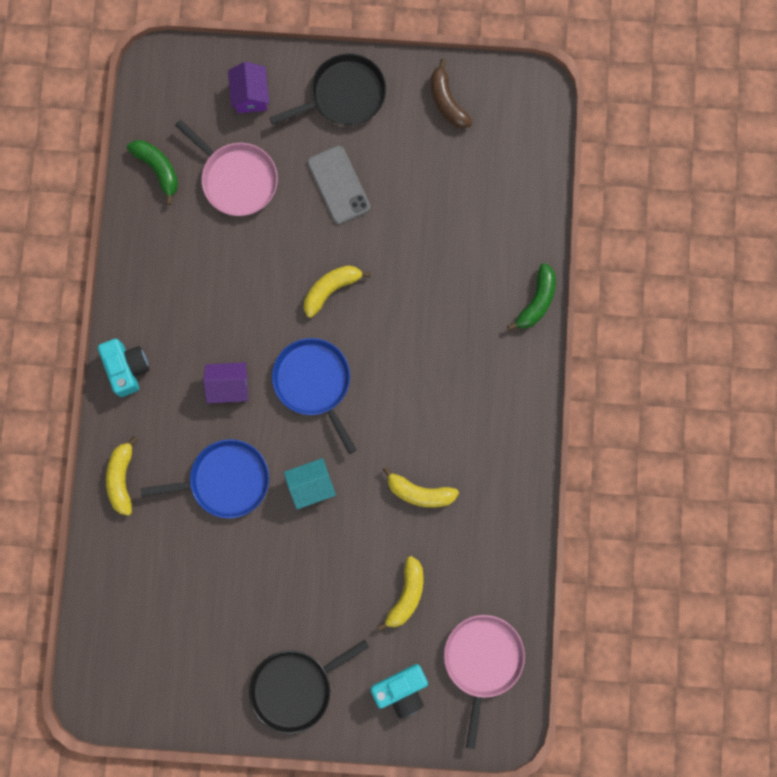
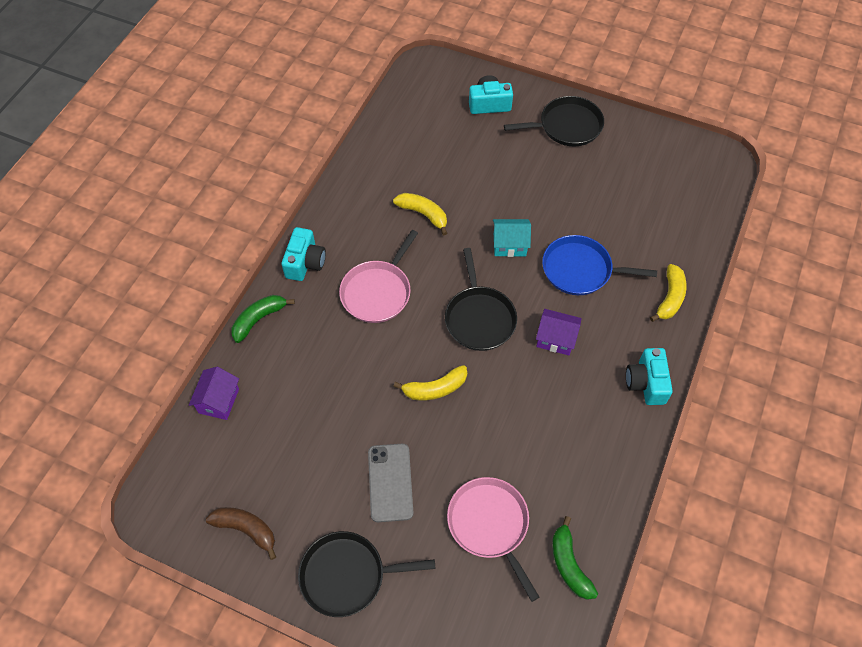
camera: 160 degrees left, 20 degrees down
(250, 95) = (446, 612): purple house -> purple house (219, 401)
(314, 383) = (479, 318): blue pan -> black pan
(406, 595) = (462, 155): yellow banana -> none
(447, 101) = (246, 529): brown banana -> brown banana turned 60 degrees counterclockwise
(482, 661) = (423, 103): pink pan -> pink pan (378, 292)
(521, 384) = (305, 262): none -> turquoise camera

